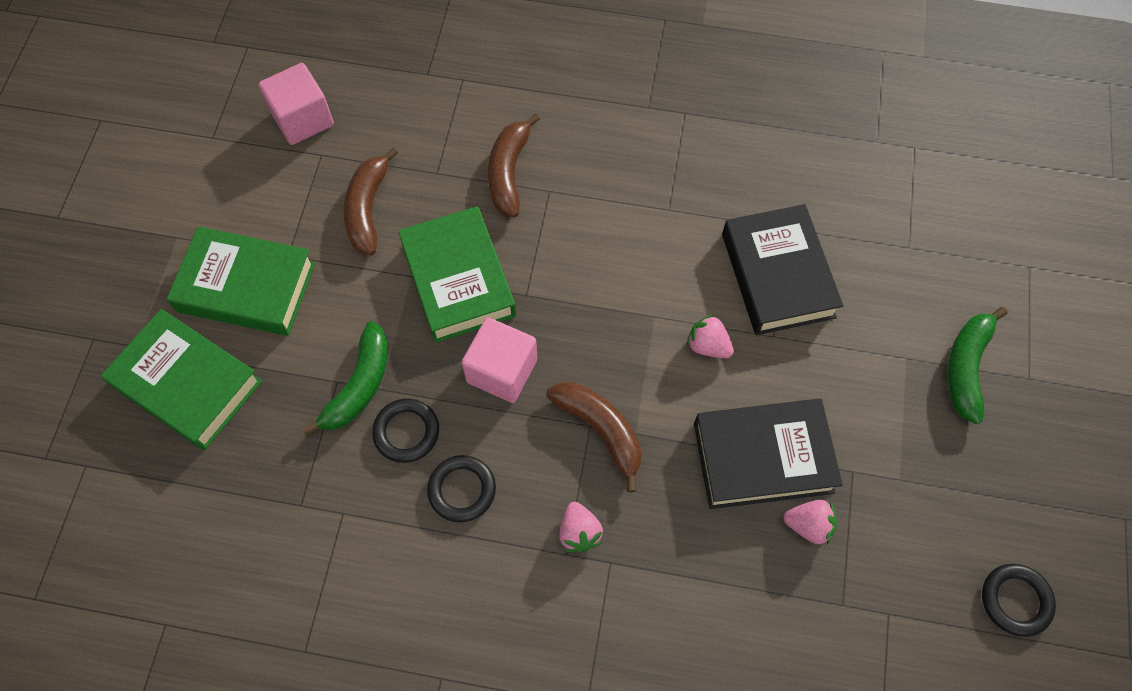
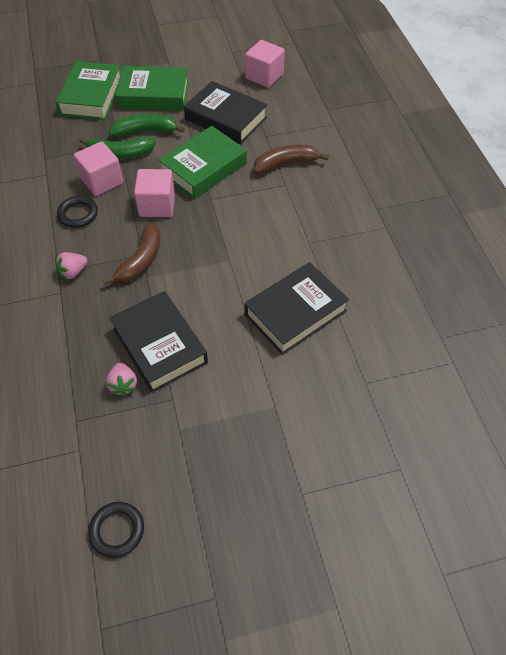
camera: 65 degrees right, 10 degrees down
(246, 287) = (154, 95): green book -> green book turned 75 degrees counterclockwise
(368, 209) = (226, 119): brown banana -> black book
(406, 432) = (102, 181): black ring -> pink cube
(708, 346) = (223, 293): pink strawberry -> none
(966, 368) = (287, 447): green banana -> green banana (145, 131)

